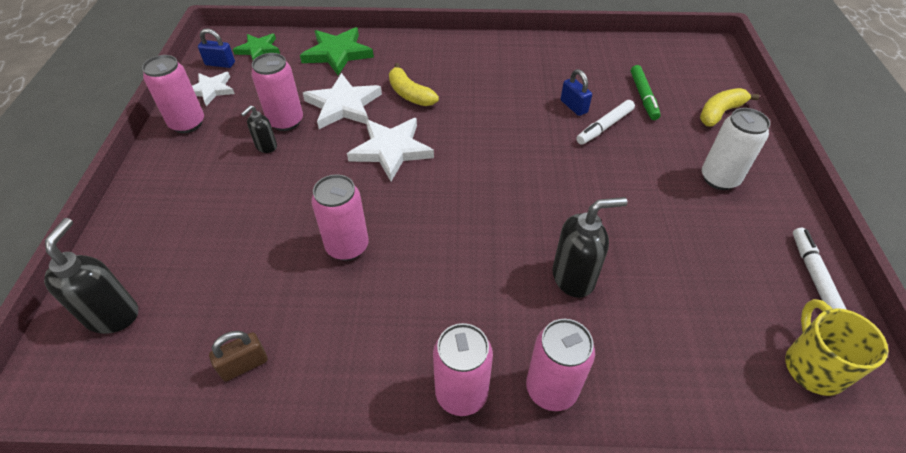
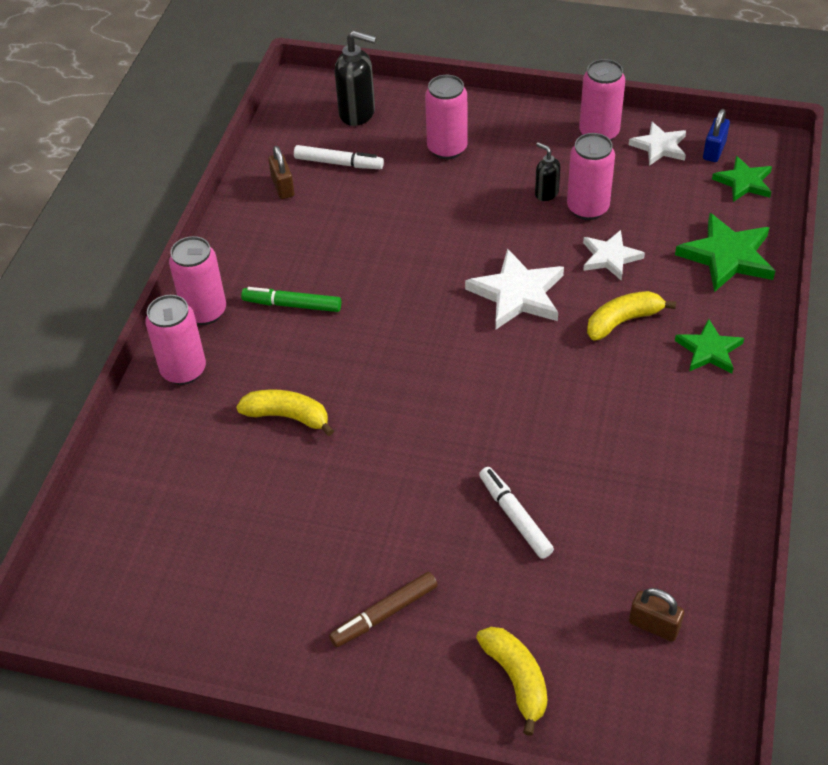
camera: 105 degrees right, 0 degrees up
(343, 105) = (610, 257): white star -> white star, size x0.64
(347, 246) = (384, 251): pink can -> pink can (447, 148)
(428, 57) = (709, 350): none -> green star
(573, 106) = (565, 493): blue padlock -> none
(574, 278) = (288, 416): black soap dispenser -> yellow banana
(643, 97) = (573, 588): green marker -> green marker (292, 305)
(648, 66) = (654, 625): none -> brown padlock
(719, 178) = (384, 614): white can -> brown marker
(812, 366) = (118, 580): yellow mug -> none
(813, 275) = (211, 642): white marker -> white marker (338, 163)

